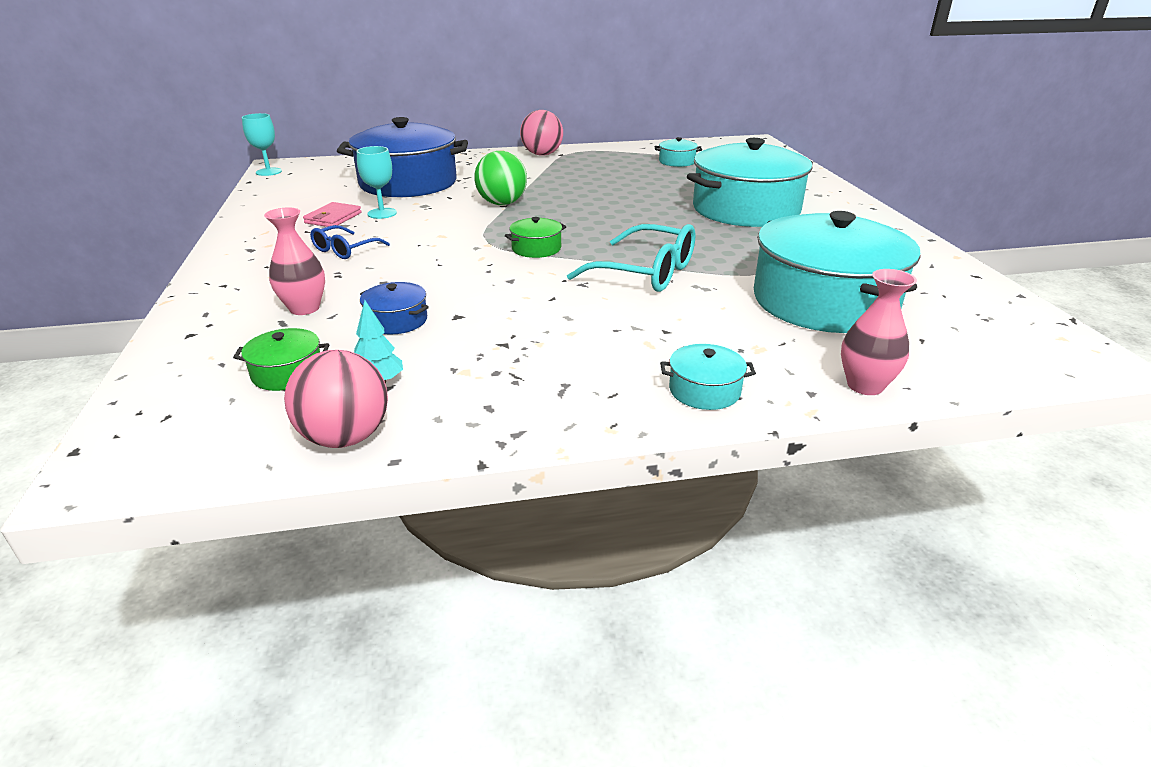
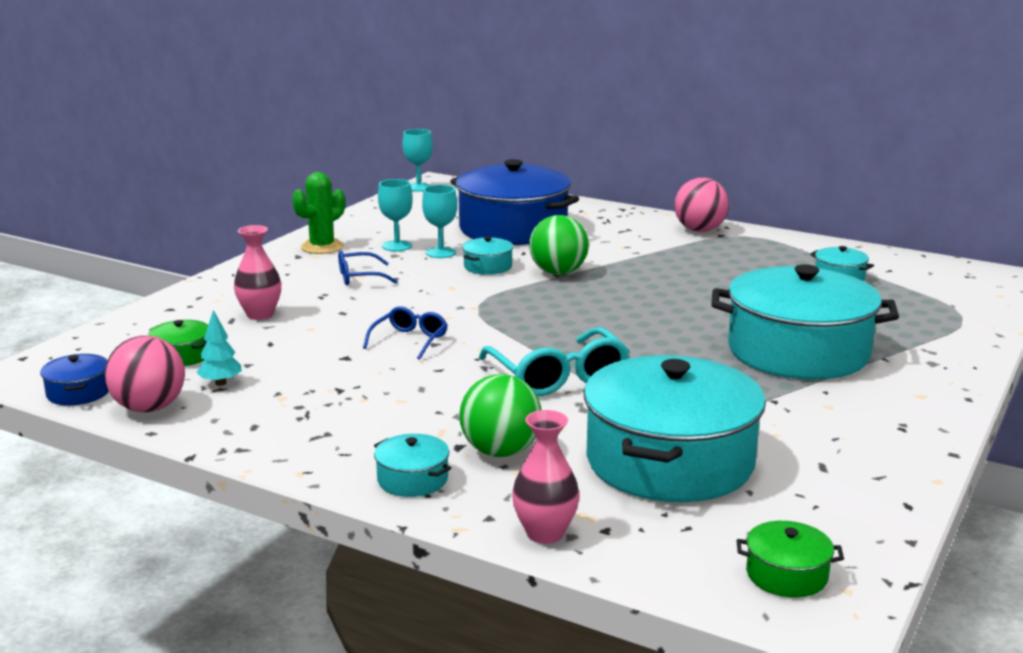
camera: 40 degrees right, 10 degrees down
(261, 236) = (322, 247): none -> green cactus
(333, 218) = (397, 246): pink wallet -> turquoise goblet
(397, 320) = (301, 345): blue pot -> blue pot (78, 392)
(440, 213) = (488, 266): none -> turquoise pot
(485, 285) = (409, 341): none -> blue glasses
(536, 248) = (507, 324): green pot -> green pot (786, 575)
(718, 340) = (500, 451): none -> green ball

